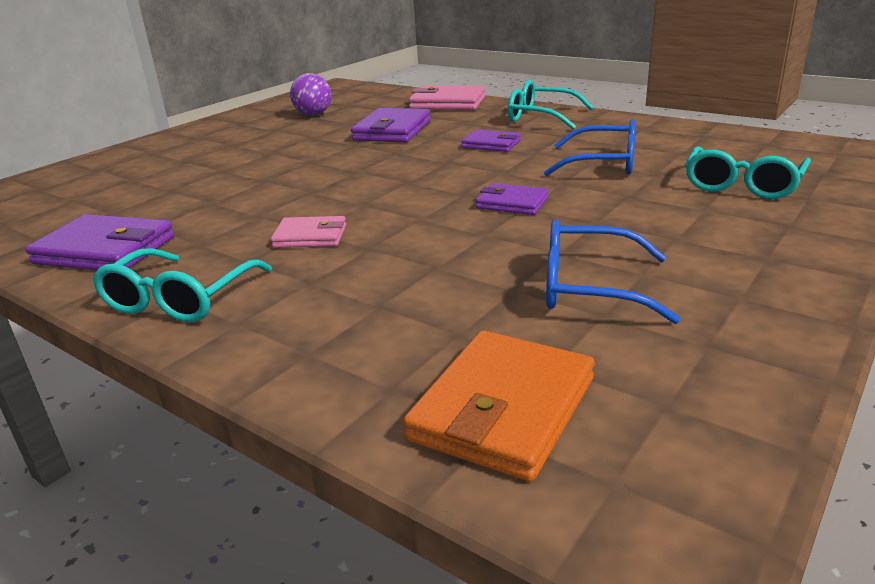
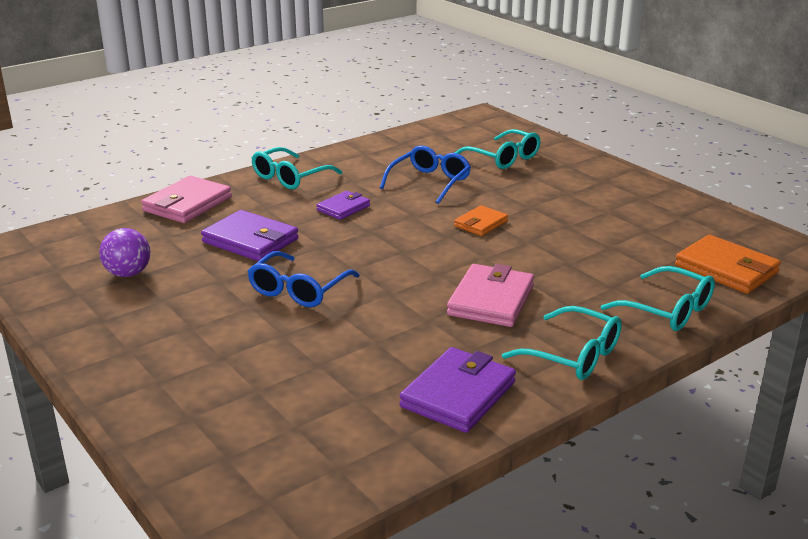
camera: 75 degrees left, 0 degrees up
(310, 236) = (491, 300): pink wallet -> pink wallet, size x1.66
(317, 357) = (667, 310): none -> turquoise glasses
(512, 203) = (481, 224): purple wallet -> orange wallet
(589, 287) = (617, 227): blue glasses -> blue glasses (299, 290)

